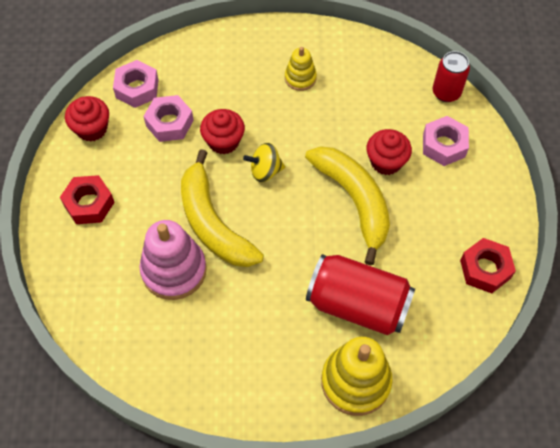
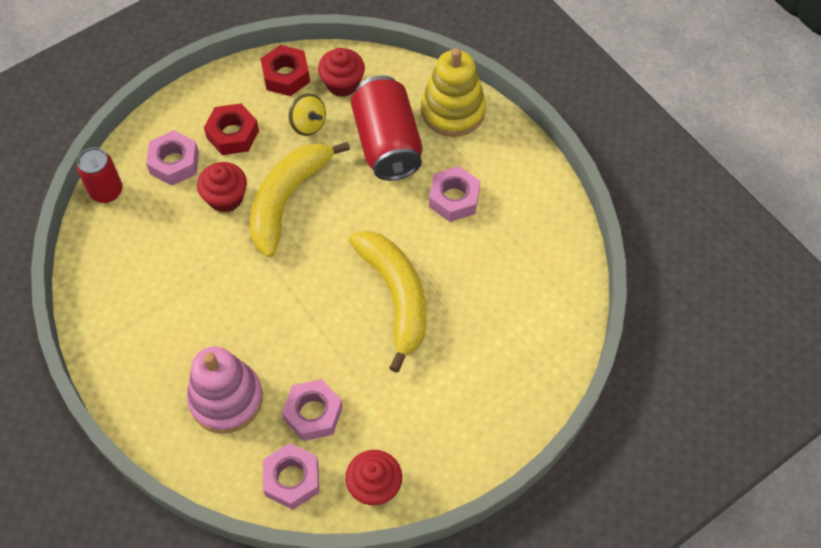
camera: 125 degrees left, 0 degrees up
(89, 204) = (459, 419): red nut -> red nut (233, 134)
(174, 270) = (465, 296): pink stacking toy -> pink stacking toy (226, 399)
(213, 223) = (396, 296): yellow banana -> yellow banana turned 45 degrees counterclockwise
(223, 141) = (299, 347): red cupcake -> red cupcake (342, 83)
(265, 171) = (307, 289): yellow spinning top -> yellow spinning top (308, 124)
(265, 320) = (454, 198): none -> pink nut
(300, 78) = (170, 327): yellow stacking toy -> none

